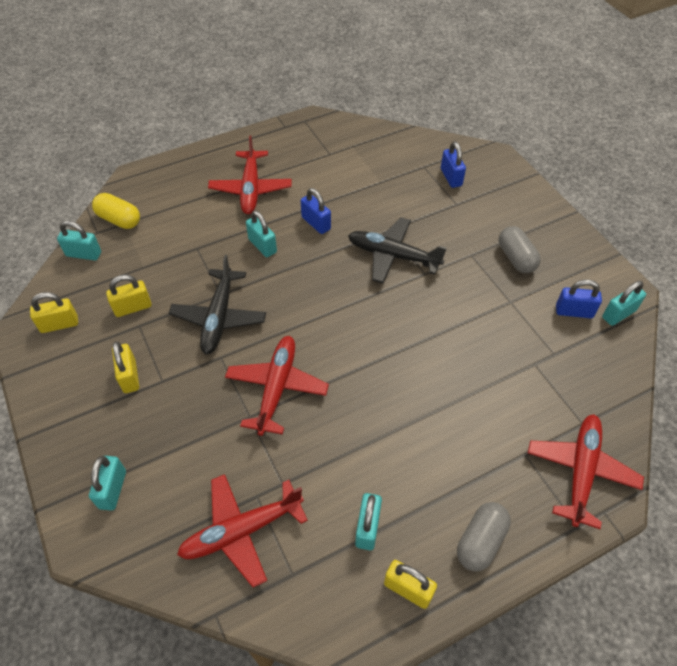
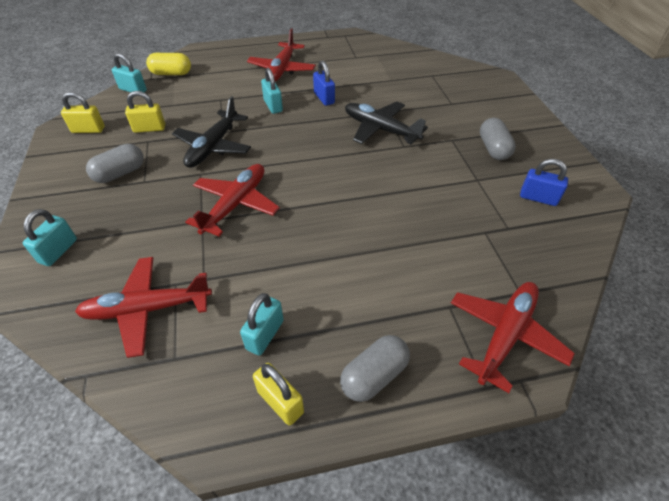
camera: 15 degrees right, 5 degrees down
(119, 220) = (171, 73): yellow capsule -> yellow capsule turned 45 degrees counterclockwise
(130, 376) = (120, 173): yellow padlock -> grey capsule
(451, 177) = (453, 85): blue padlock -> none
(618, 314) = (584, 208): turquoise padlock -> none

